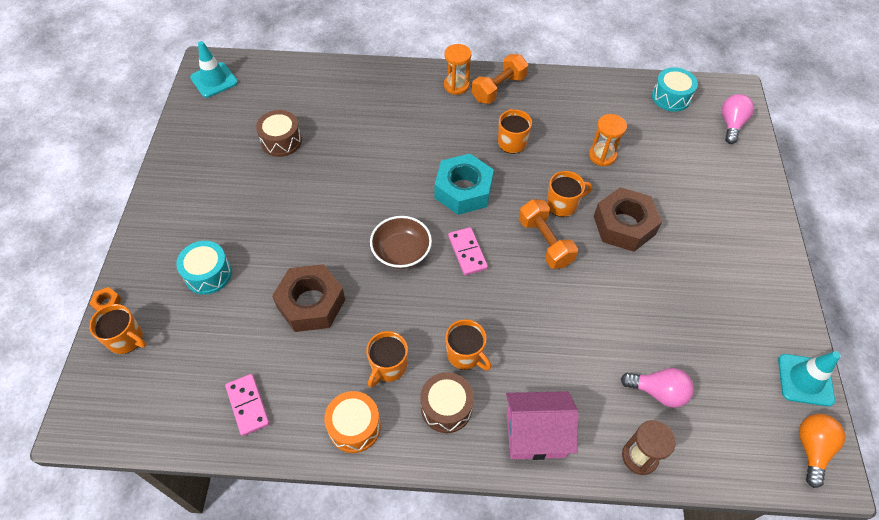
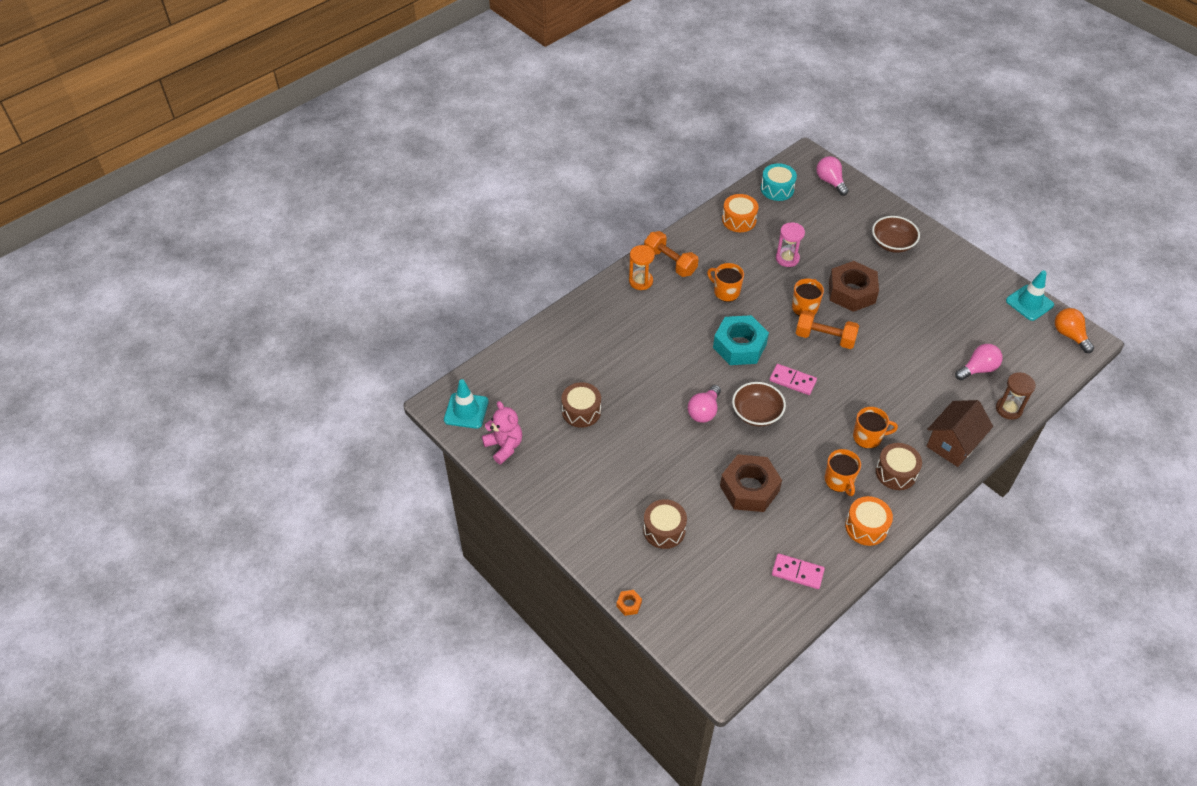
camera: 45 degrees left, 5 degrees down
(126, 339) = (674, 610): orange mug -> none
(200, 122) = (504, 446): none -> pink teddy bear
(208, 274) = (664, 530): turquoise drum -> brown drum
(364, 215) = (704, 411): none -> pink light bulb
(498, 89) = (670, 262): orange dumbbell -> orange dumbbell turned 45 degrees counterclockwise
(535, 434) = (953, 444): pink house -> brown house
(601, 97) = (739, 220): none -> orange drum
(602, 156) = (787, 258): orange hourglass -> pink hourglass
(723, 216) = (892, 243): none -> brown bowl

